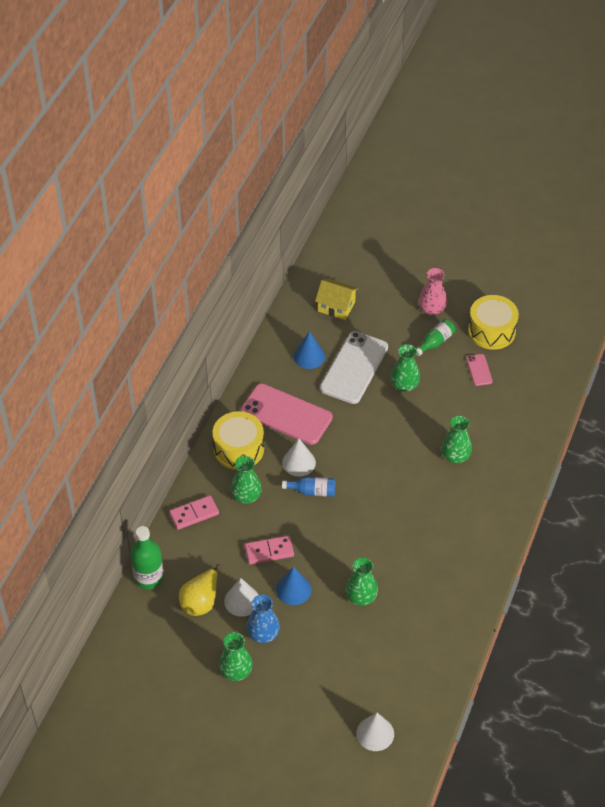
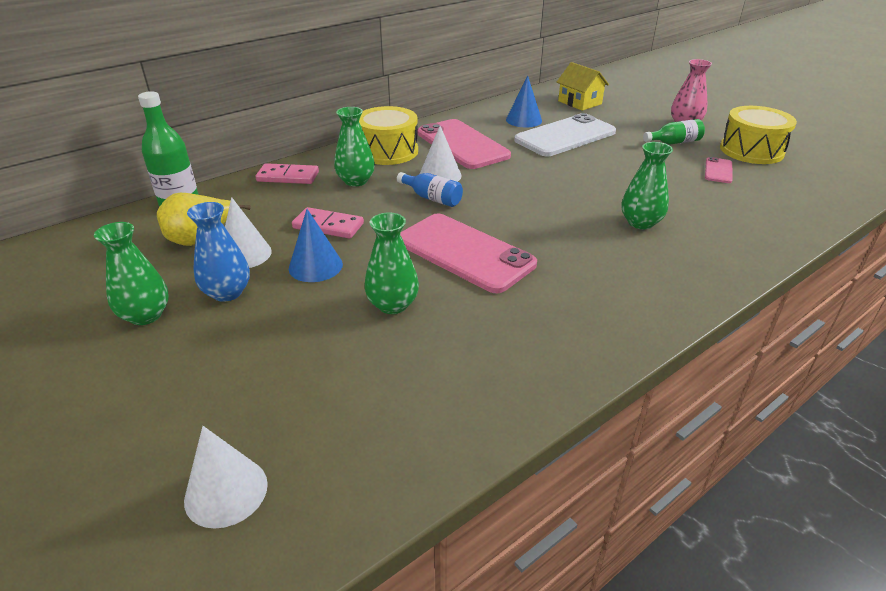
camera: 30 degrees right, 15 degrees down
(370, 536) = (464, 253): none -> pink phone
(404, 385) = (614, 159): green vase -> none

